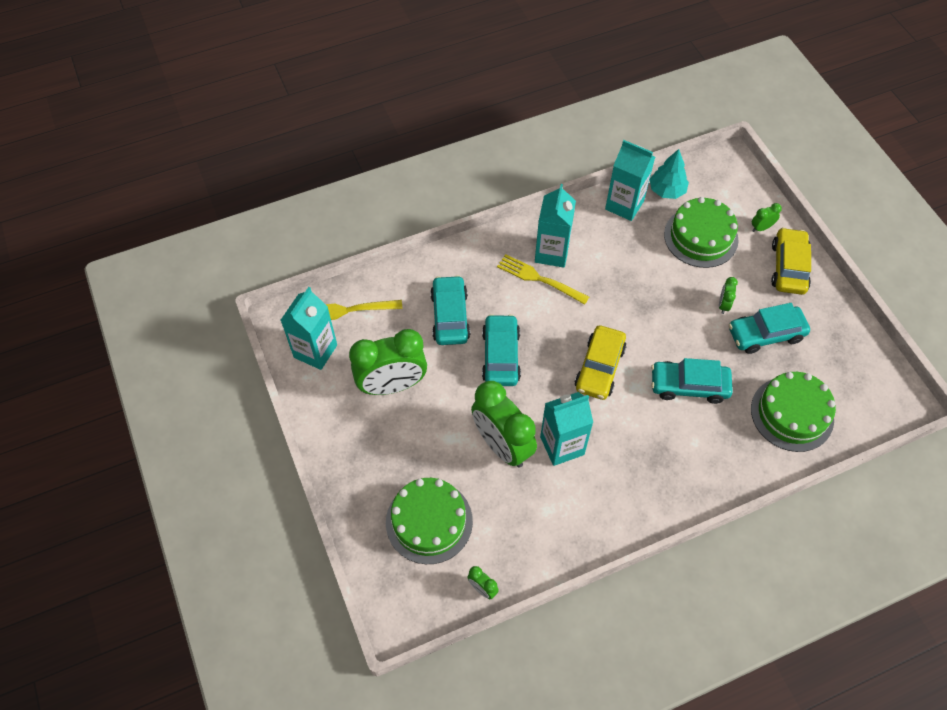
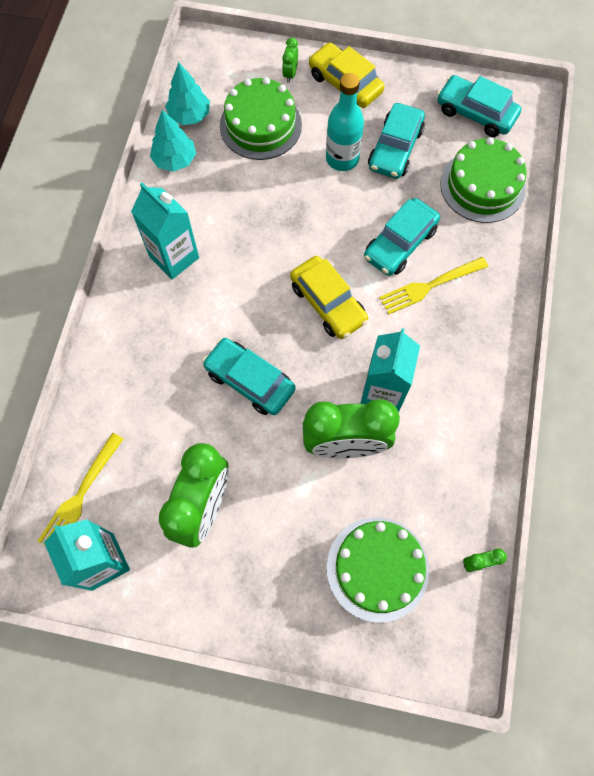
camera: 55 degrees left, 10 degrees up
(450, 316) = (169, 398): turquoise car -> turquoise car (475, 113)
(539, 279) = (193, 288): yellow fork -> yellow fork (430, 286)
(624, 205) = (175, 160): turquoise carton -> turquoise tree
(723, 305) = (342, 159): green clock -> turquoise bottle

